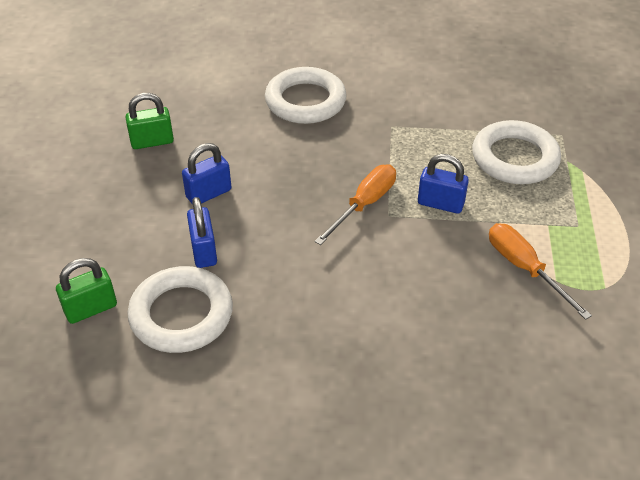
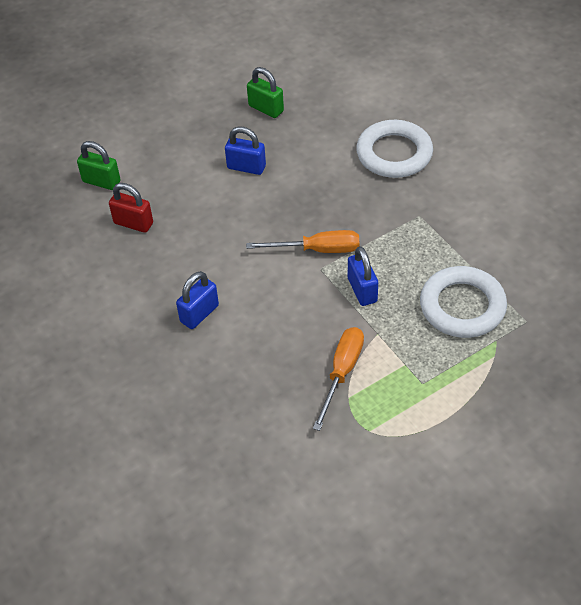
camera: 55 degrees right, 5 degrees up
(181, 314) = (133, 223): white ring -> red padlock
(204, 251) = (194, 198): blue padlock -> blue padlock (199, 314)

